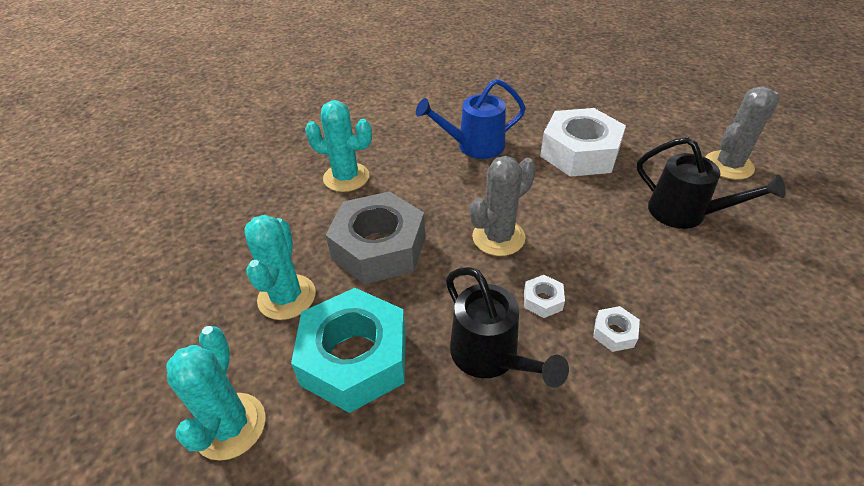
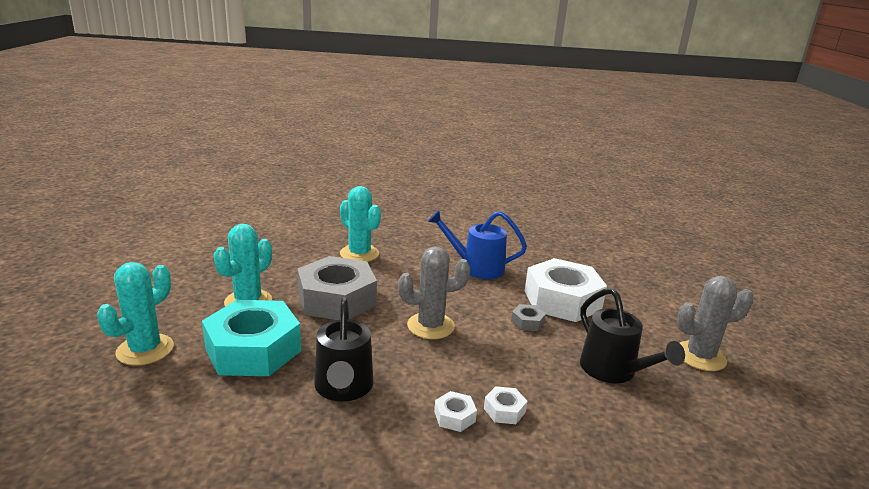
camera: 25 degrees right, 20 degrees down
(542, 300) = (420, 374): white nut -> white nut (504, 410)
(575, 192) = (527, 322): none -> grey nut

